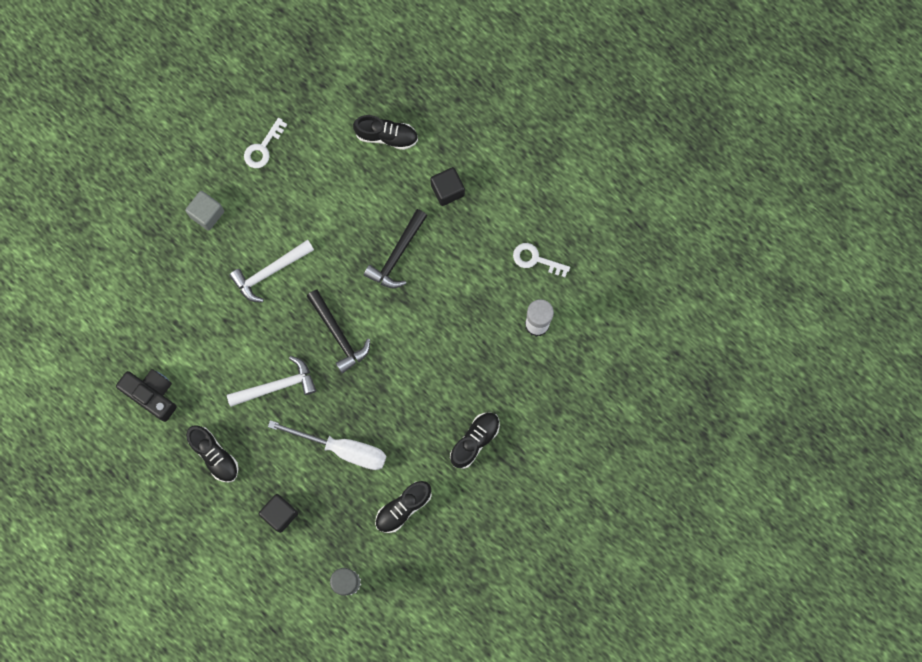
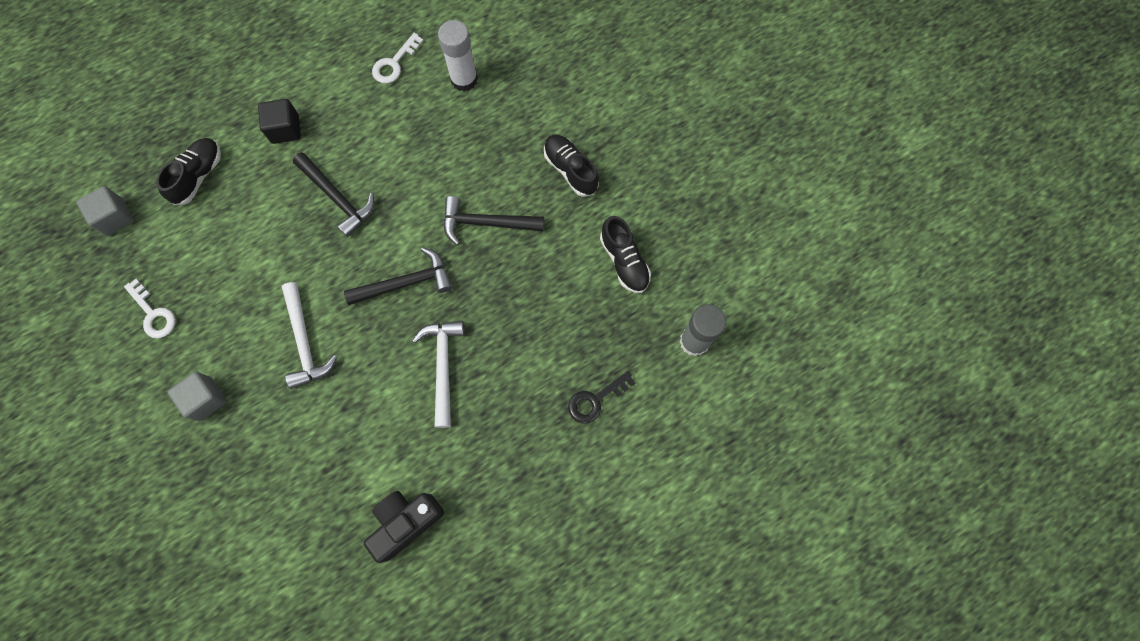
camera: 75 degrees left, 5 degrees down
(214, 455) = (504, 461): black shoe -> none
(280, 514) = (595, 400): black cube -> black key
(333, 85) = (115, 217): none -> grey cube
(342, 449) = (539, 311): white screwdriver -> none
(407, 384) = (486, 223): none -> black hammer

